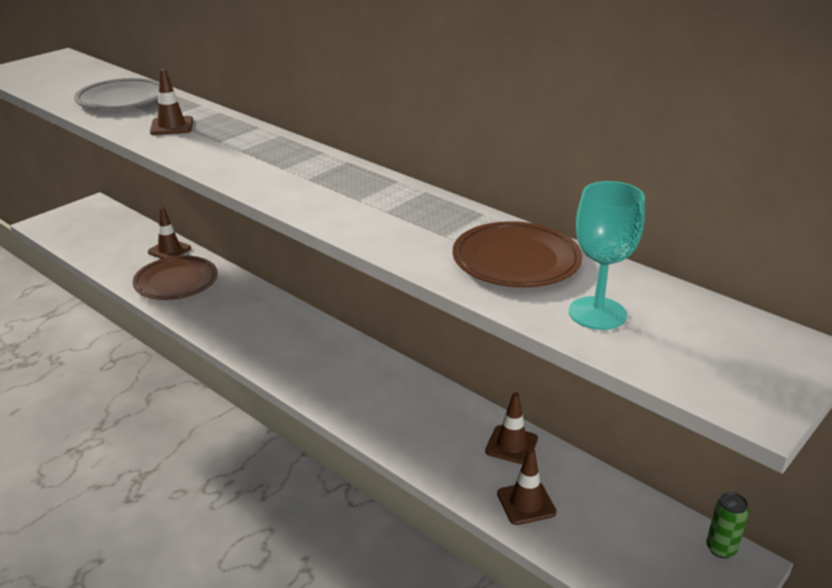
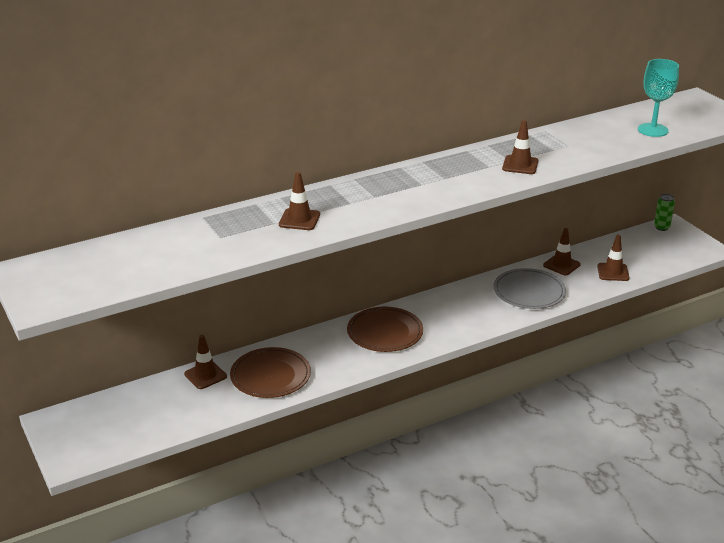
camera: 70 degrees left, 0 degrees up
(122, 99) = (205, 239): grey plate -> grey plate (529, 292)
(376, 218) = (520, 165): none -> brown traffic cone
(516, 260) = (590, 137): brown plate -> brown plate (385, 332)

